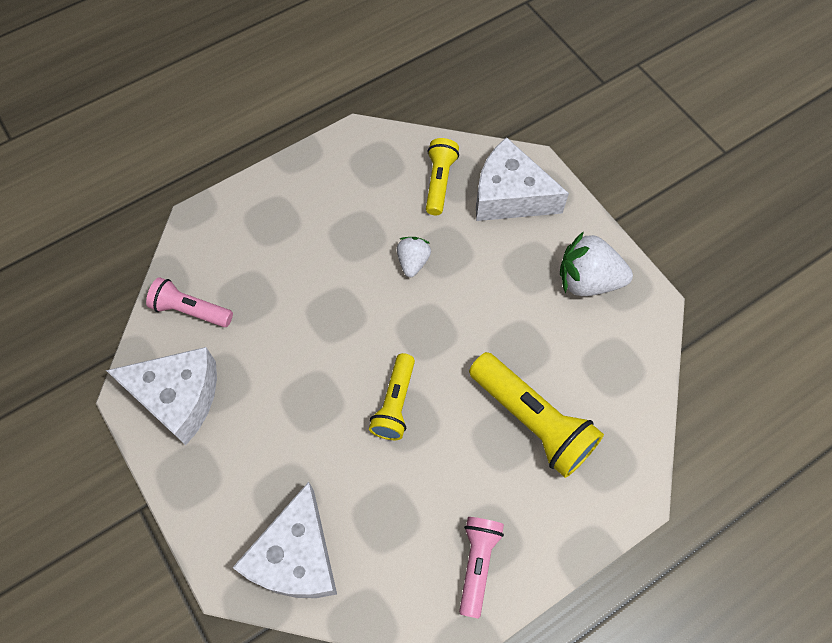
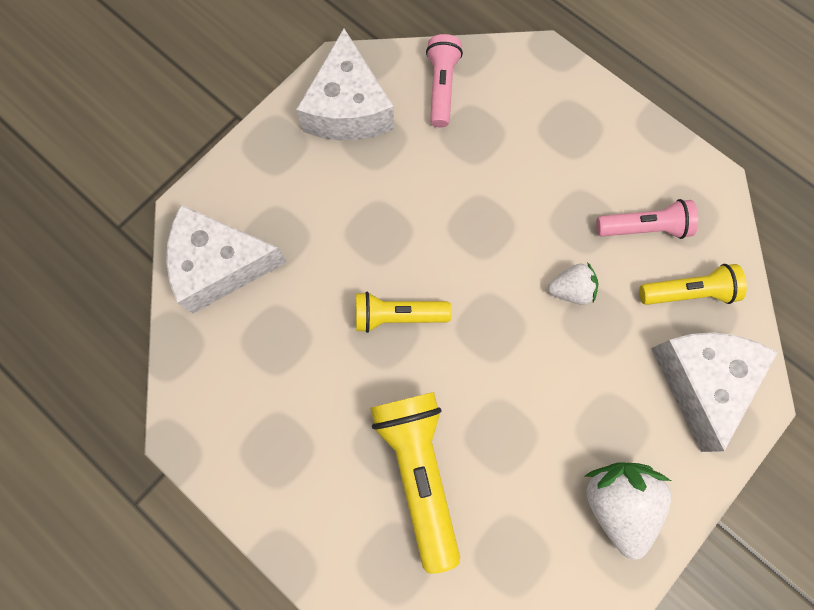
camera: 75 degrees right, 10 degrees up
(477, 563) = (249, 444): pink flashlight -> pink flashlight (643, 227)
(532, 420) = (418, 470): yellow flashlight -> yellow flashlight turned 135 degrees clockwise

